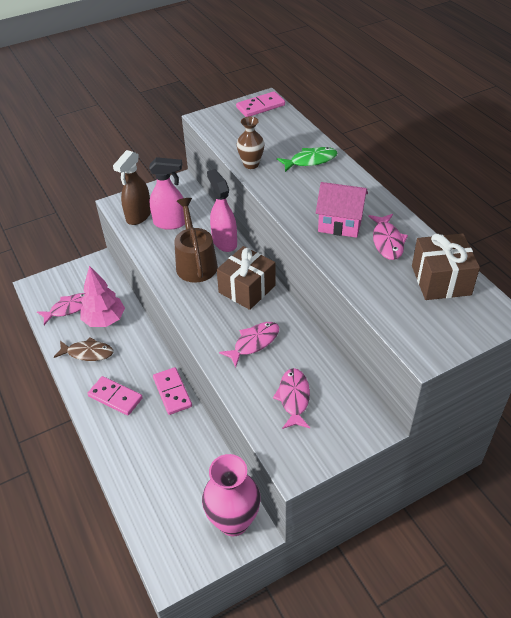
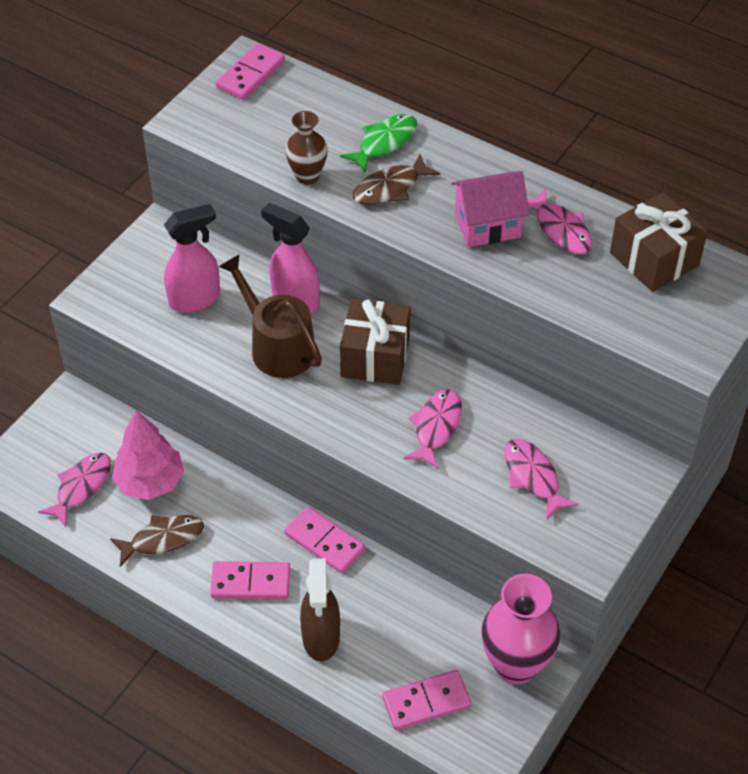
camera: 30 degrees left, 5 degrees up
(138, 216) = (138, 306): brown spray bottle -> brown spray bottle (321, 638)
(162, 517) = (426, 702): none -> pink domino
(295, 185) = (390, 188): none -> brown fish

